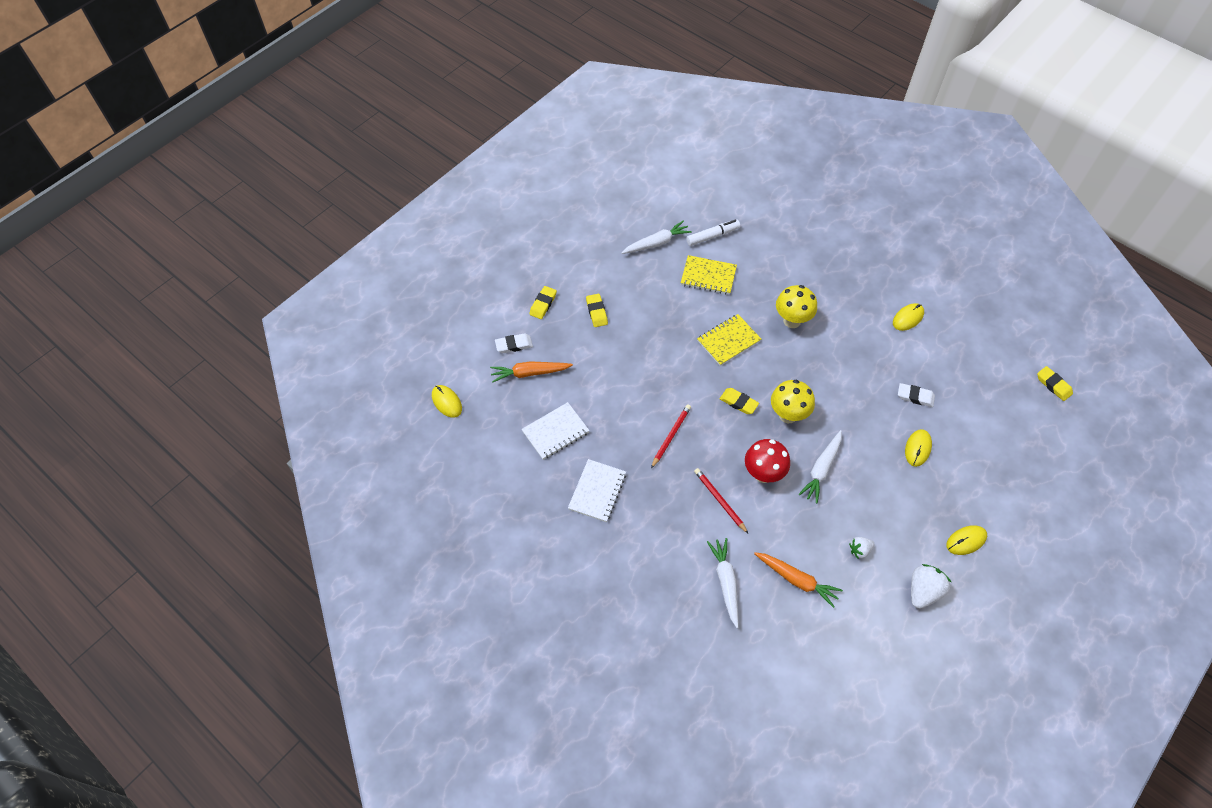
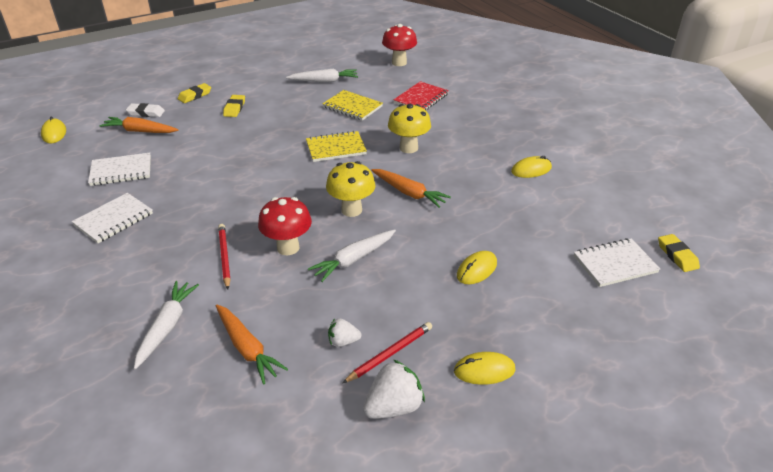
camera: 20 degrees right, 20 degrees down
(671, 436) = (222, 198): red pencil -> red pencil (390, 354)
(712, 236) = (377, 86): white marker -> none
(713, 191) = (399, 63): none -> red mushroom
(738, 402) = (309, 190): yellow eraser -> none
(765, 244) = (421, 98): none -> red notebook
(823, 379) = (409, 193): none -> orange carrot
(915, 396) = (501, 227): white eraser -> none
(1013, 409) = (615, 264): none -> white notebook

